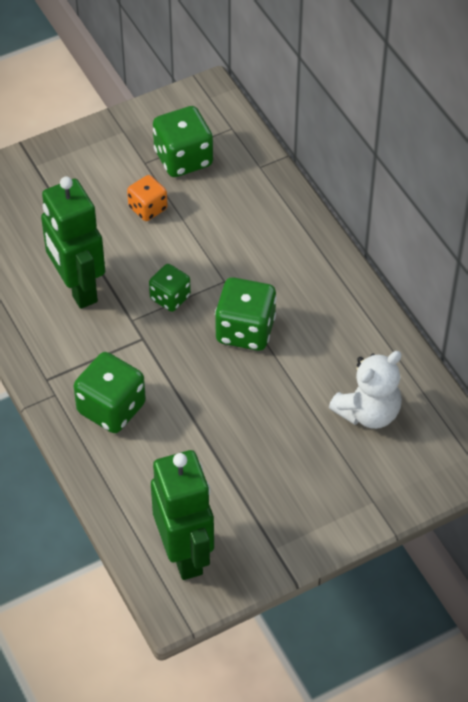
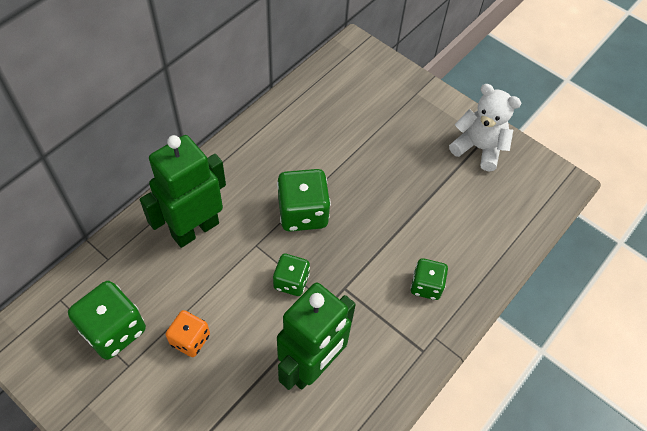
camera: 115 degrees left, 5 degrees up
(111, 408) = (426, 286): green dice -> green dice, size x0.62
(185, 554) = (522, 189): green robot -> green robot (195, 229)
(368, 412) = (344, 113): white teddy bear -> white teddy bear (478, 148)

